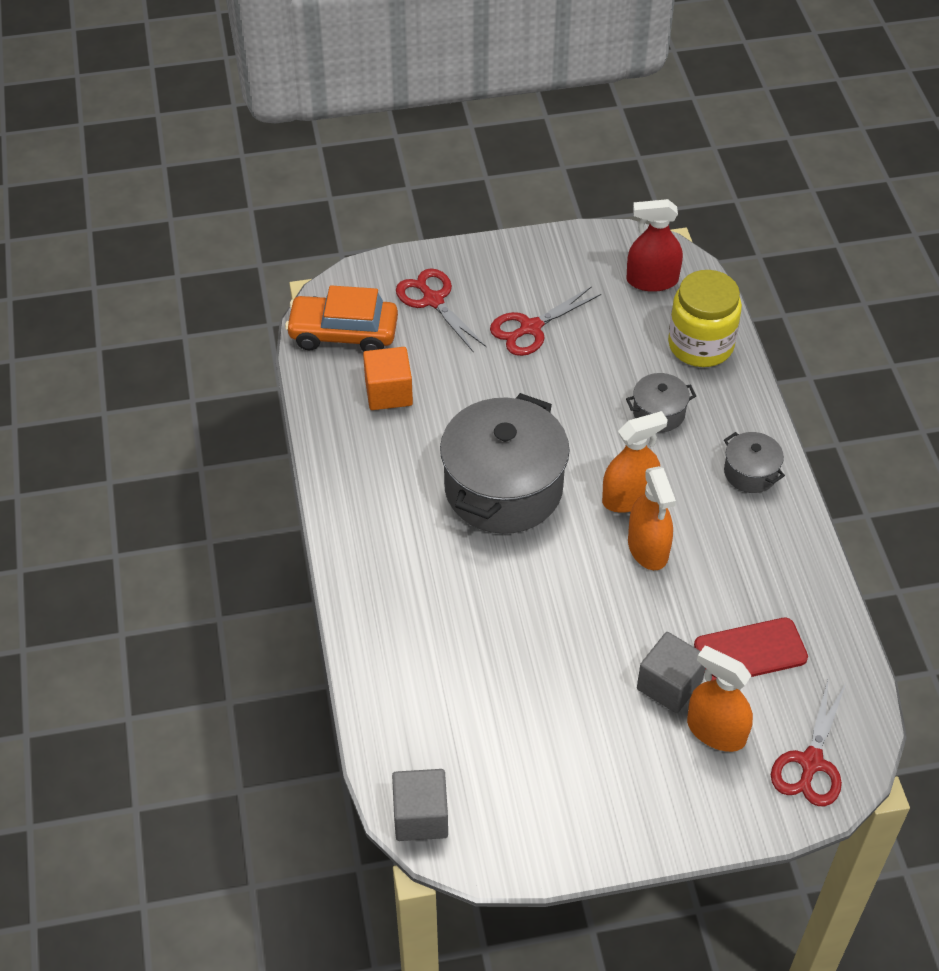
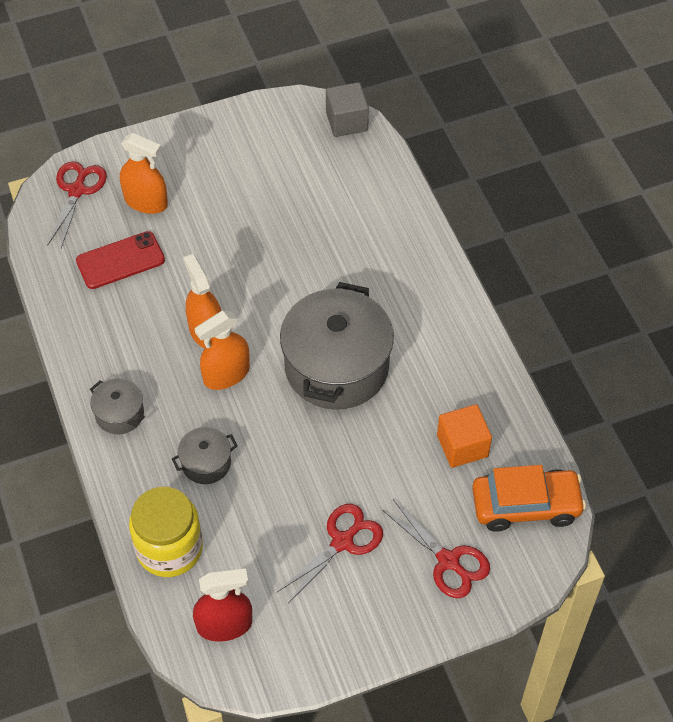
camera: 170 degrees right, 5 degrees up
(669, 685) = (182, 228): grey cube -> none

